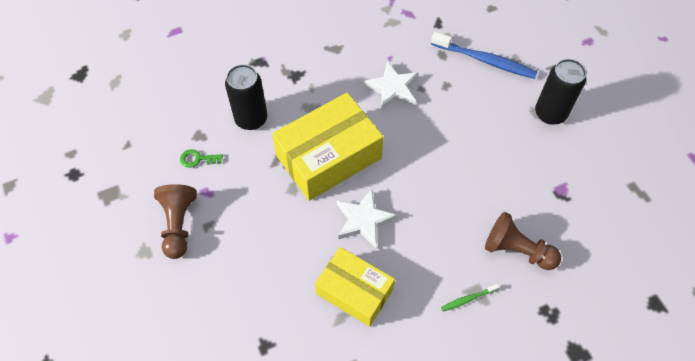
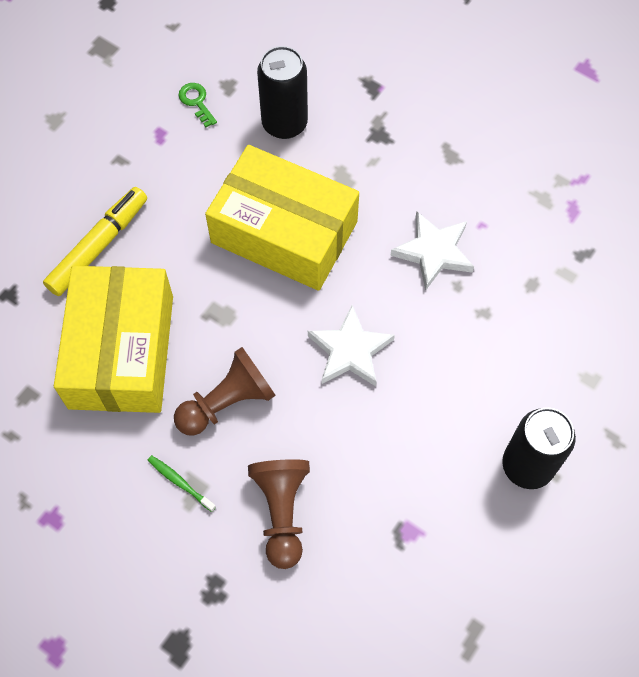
camera: 60 degrees right, 5 degrees up
(178, 225) = (104, 132): brown pawn -> brown pawn (227, 402)
(266, 269) = (99, 246): none -> yellow marker
(354, 291) = (121, 351): yellow box -> yellow box, size x1.52
(363, 220) = (220, 314): white star -> white star (350, 351)
(485, 60) = (561, 342): blue toothbrush -> none

